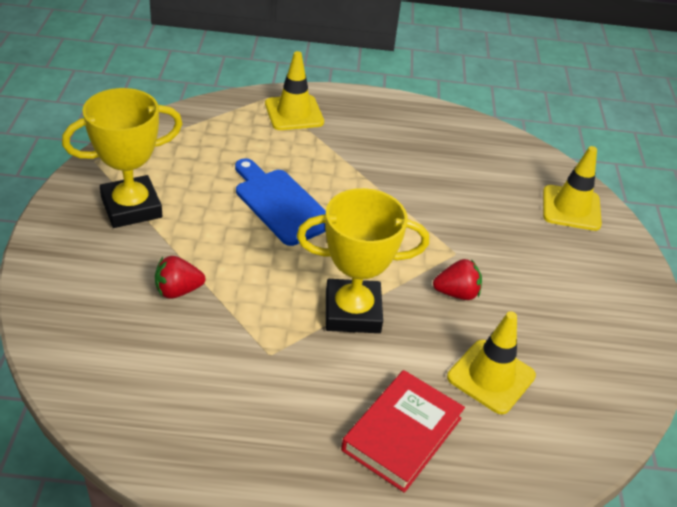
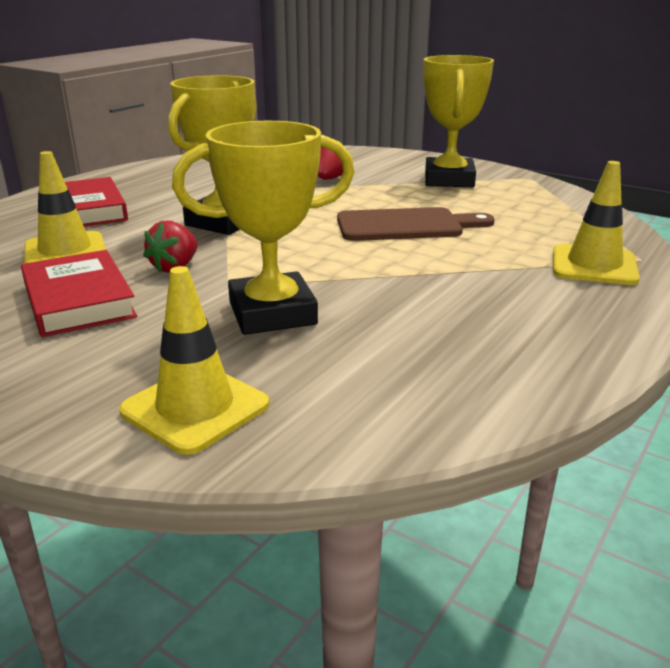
camera: 125 degrees right, 15 degrees down
(280, 204) = (406, 225): blue cutting board -> brown cutting board
(471, 219) = (272, 313): none -> yellow trophy
(540, 312) = (79, 300): none -> red book

